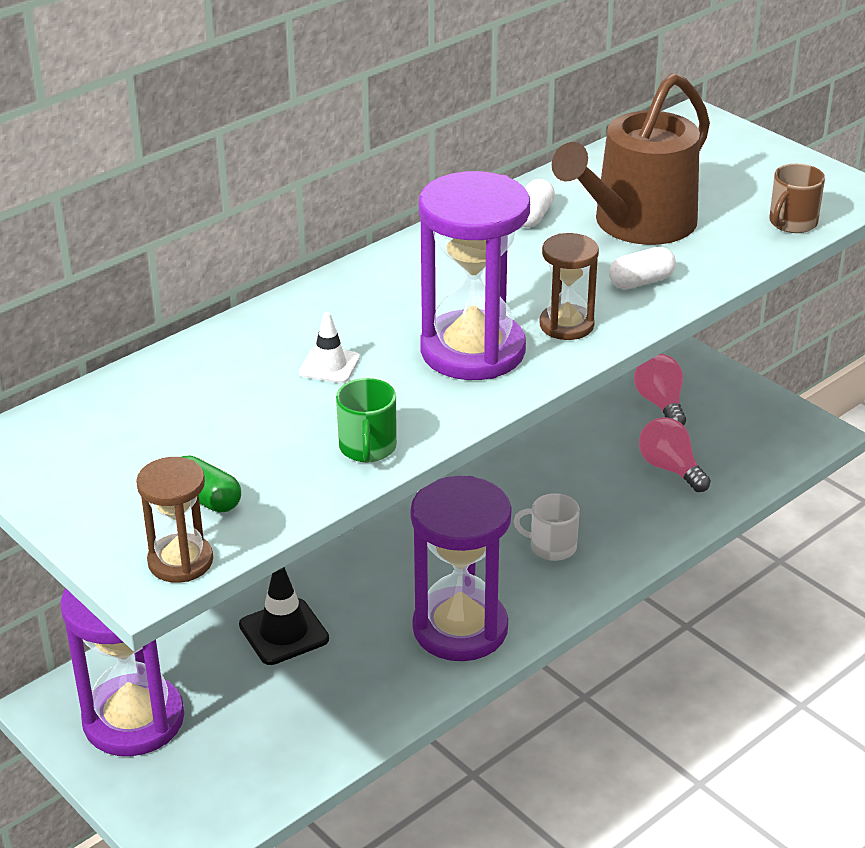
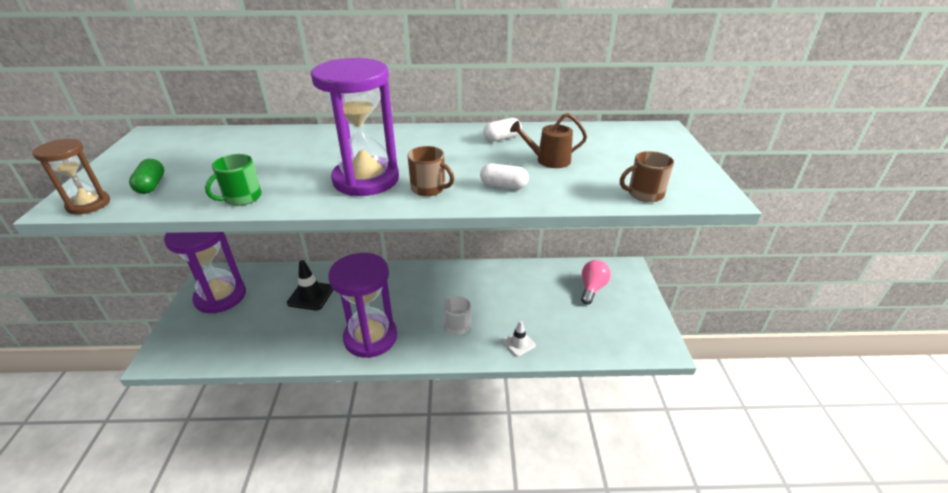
camera: 40 degrees right, 0 degrees up
(329, 365) = (301, 158): white traffic cone -> white traffic cone (518, 343)
(566, 325) = (429, 188): brown hourglass -> brown mug
(637, 224) = (549, 160): brown watering can -> brown watering can, size x0.50
(670, 468) = (559, 321): pink light bulb -> none

